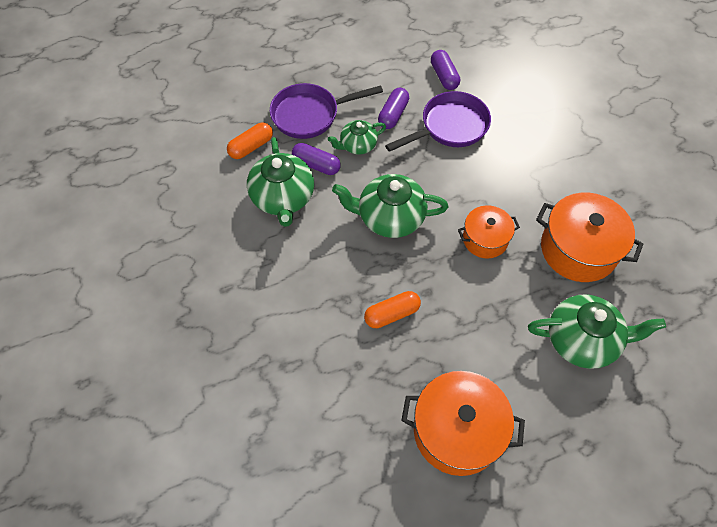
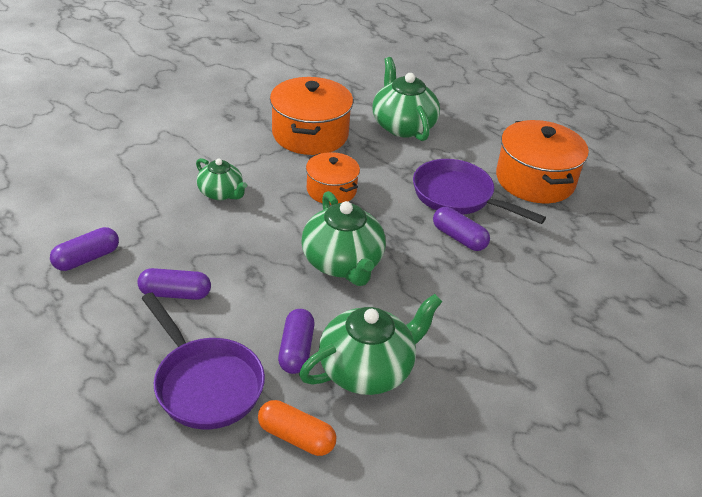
camera: 115 degrees left, 20 degrees down
(357, 145) = (244, 316): green teapot -> green teapot (221, 193)
(392, 314) = (459, 238): orange capsule -> purple capsule
(450, 127) = (180, 238): purple pan -> purple pan (457, 196)

